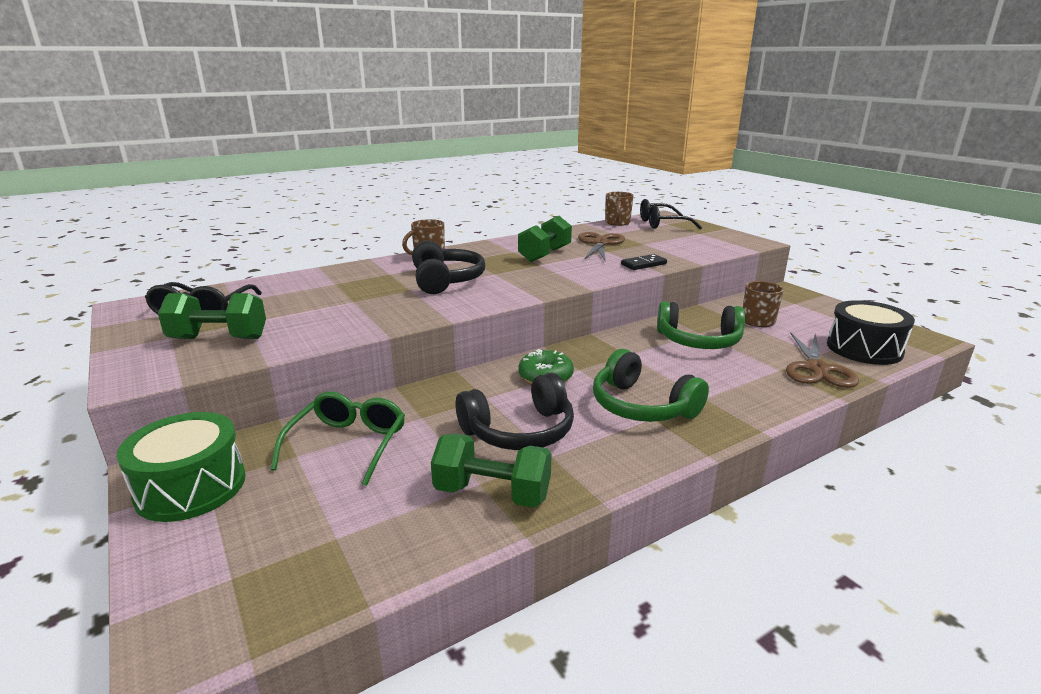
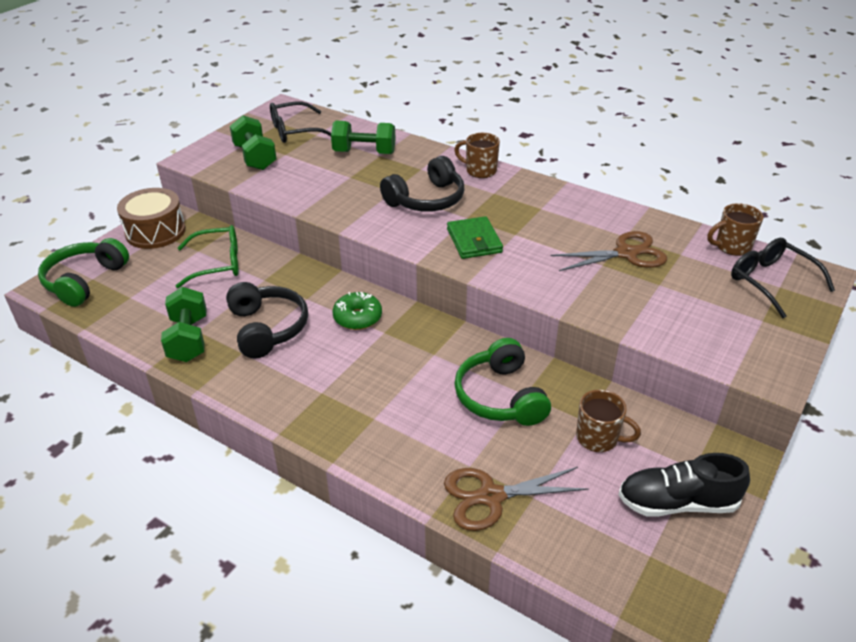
camera: 65 degrees right, 15 degrees up
(191, 487) = (155, 231): green drum -> brown drum
(519, 431) = (267, 328): black headphones -> black headphones turned 150 degrees counterclockwise
(533, 277) = (474, 241): none -> green wallet
(545, 255) = (548, 229): green dumbbell -> green dumbbell (364, 152)
(642, 406) = (337, 382): green headphones -> green headphones (85, 281)
(643, 264) = (578, 298): black domino -> none
(827, 314) = (677, 503): none -> black shoe
(864, 349) = (581, 540): black drum -> none

